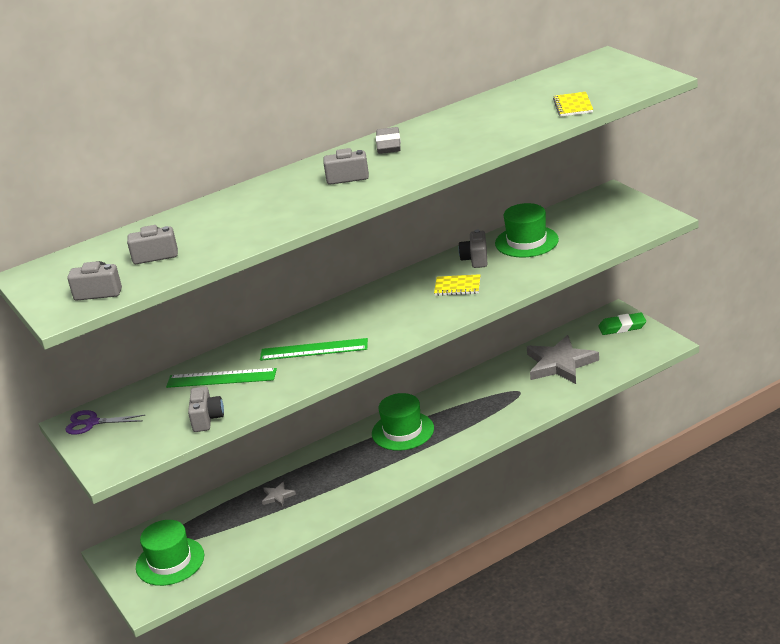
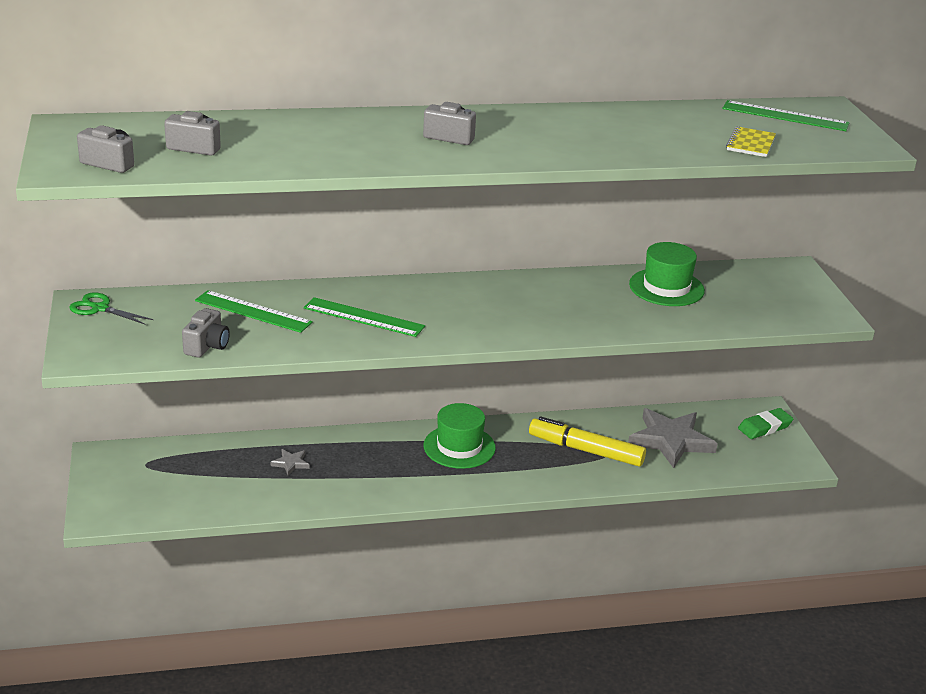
camera: 15 degrees right, 0 degrees up
(92, 423) = (100, 308): purple scissors -> green scissors
(170, 561) = (144, 486): green hat -> none
(388, 144) = (521, 119): grey eraser -> none
(457, 287) = (558, 307): yellow notebook -> none
(475, 259) = (598, 286): grey camera -> none
(502, 396) = (586, 450): none -> yellow marker
(579, 75) = (785, 116): none -> green ruler
(622, 327) = (765, 427): green eraser -> green eraser turned 45 degrees counterclockwise

